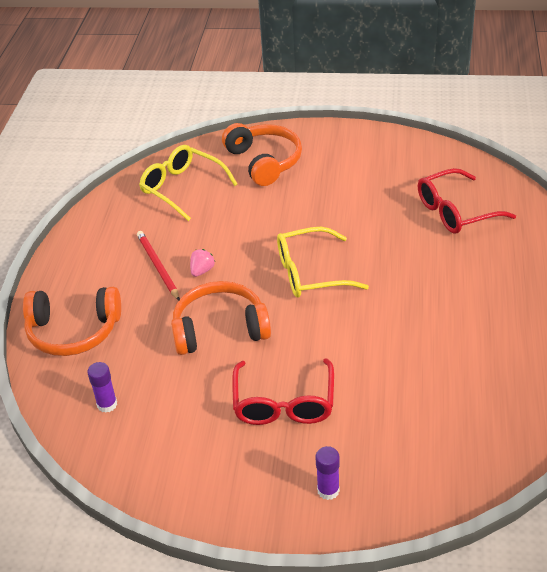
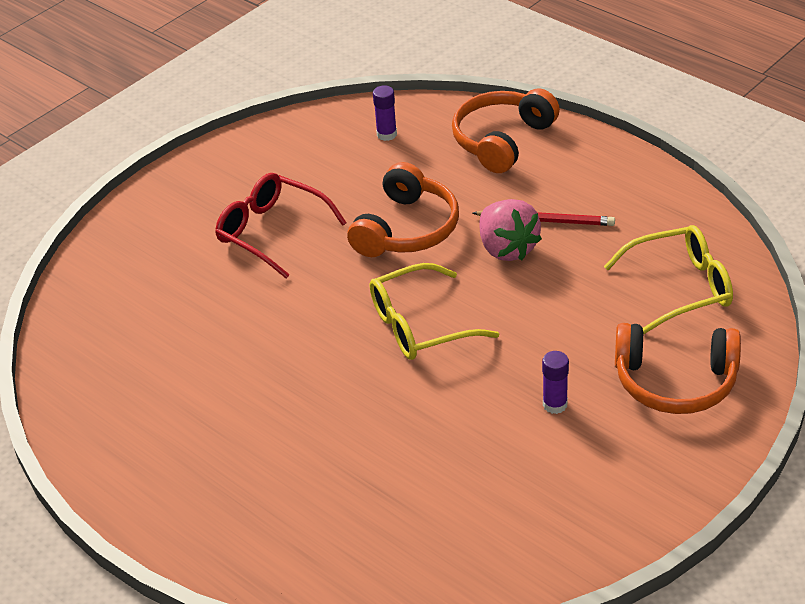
camera: 125 degrees right, 0 degrees up
(202, 271) = (507, 248): pink strawberry -> pink strawberry, size x2.00
(310, 273) = (420, 325): yellow glasses -> yellow glasses turned 135 degrees counterclockwise
(328, 490) = (160, 218): purple glue stick -> purple glue stick (555, 404)
(456, 211) = (397, 508): red glasses -> none

